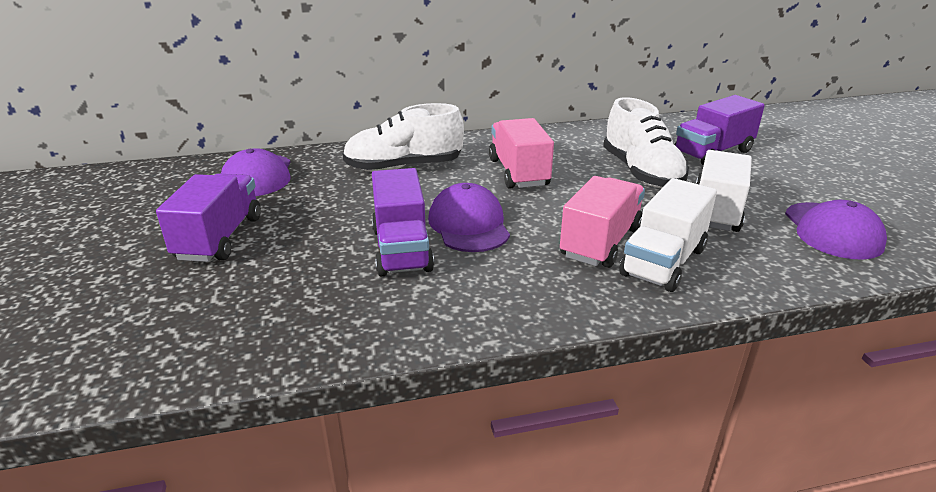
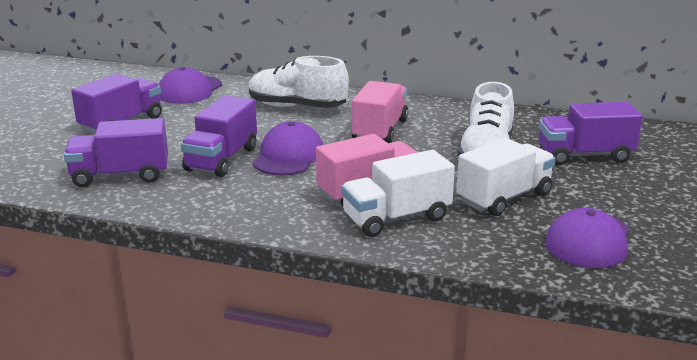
camera: 30 degrees right, 5 degrees down
(303, 309) = (120, 175): none -> purple truck

